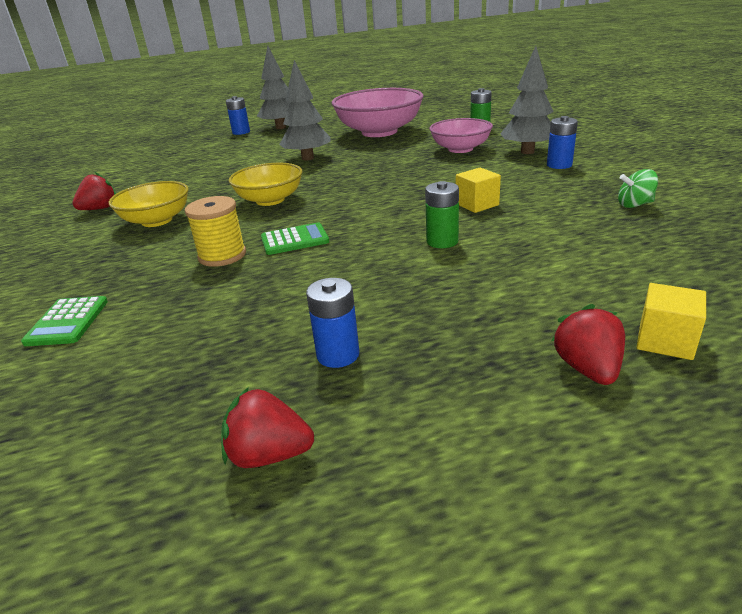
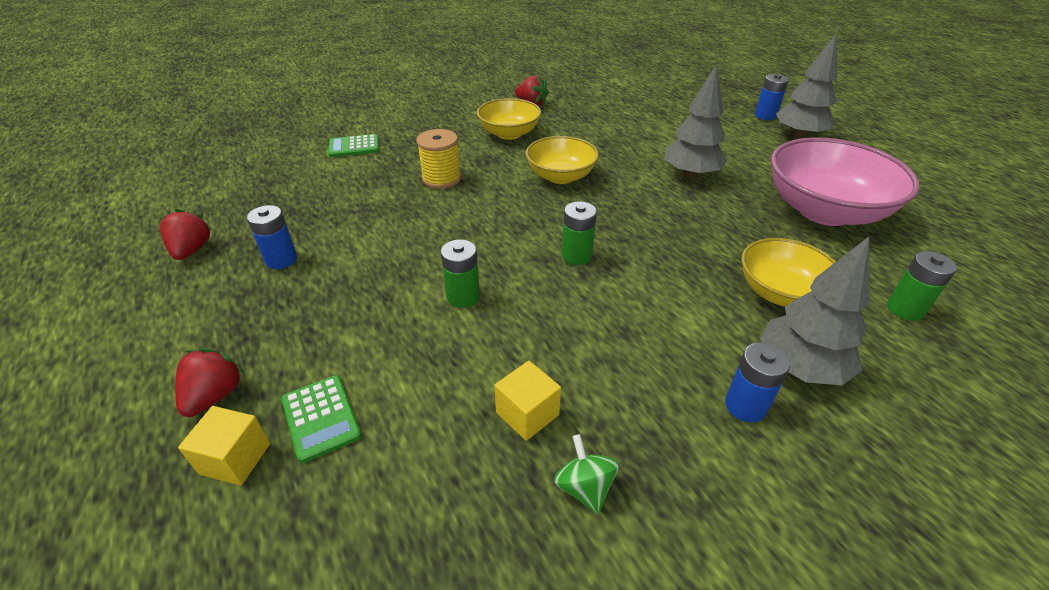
camera: 75 degrees right, 10 degrees up
(294, 240) = (470, 207): green calculator -> green calculator (321, 418)
(399, 198) = (576, 255): none -> green battery
(460, 149) = (780, 293): pink bowl -> yellow bowl
(477, 204) = (566, 318): yellow cube -> yellow cube (527, 413)
(587, 369) = (215, 396): red strawberry -> red strawberry turned 60 degrees counterclockwise

